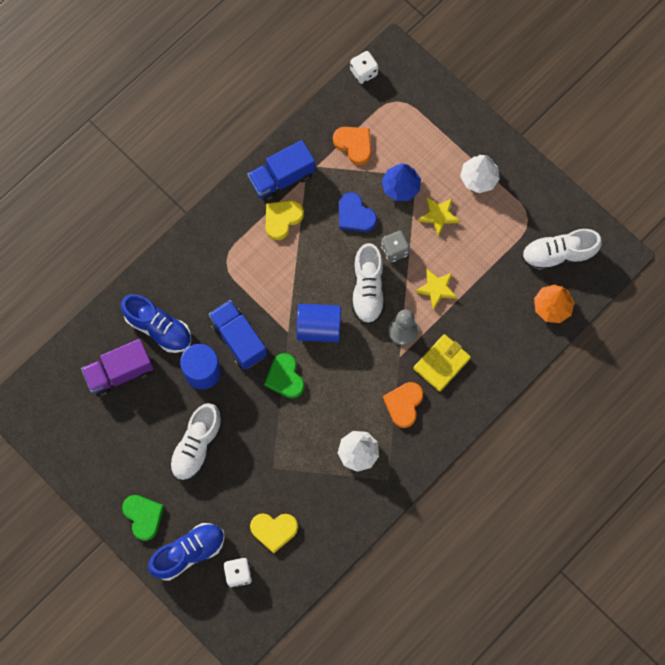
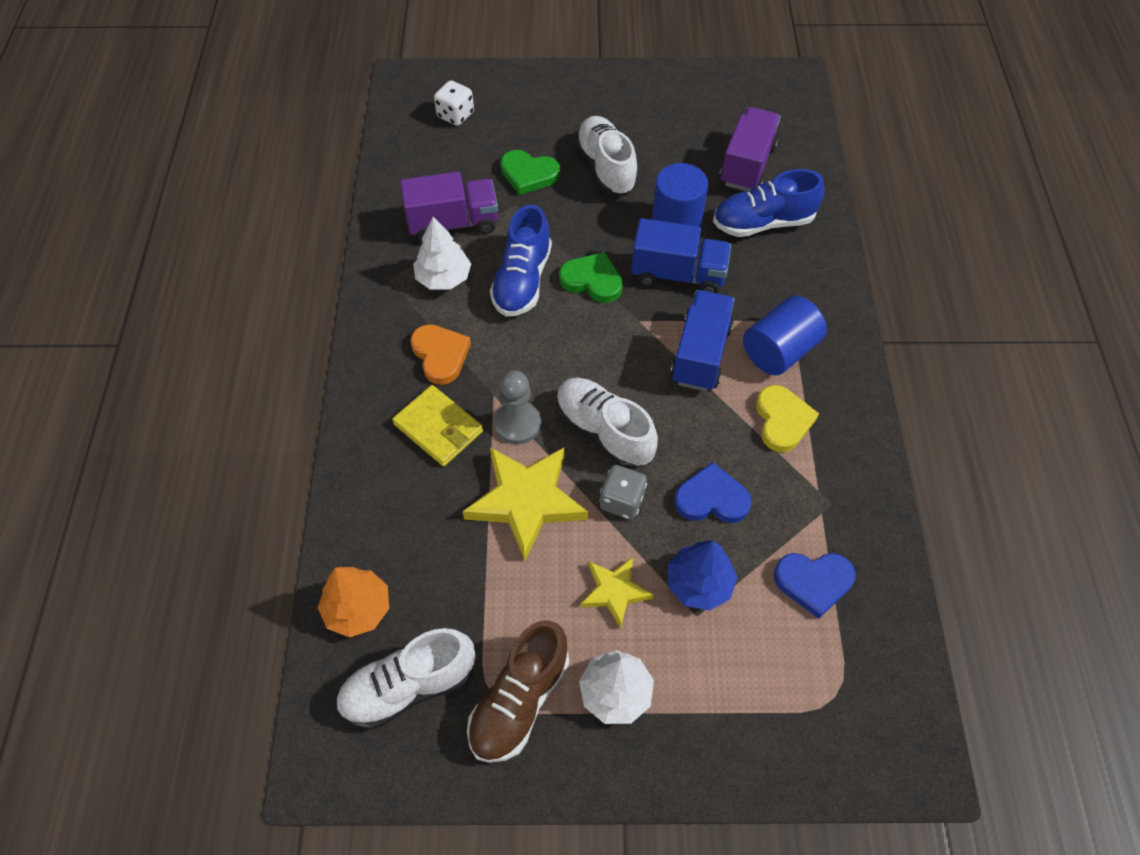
camera: 135 degrees right, 15 degrees down
(143, 516) = (587, 92): green heart -> green heart (529, 174)
(189, 553) = (517, 98): blue shoe -> blue shoe (522, 280)
(274, 530) = (458, 163): yellow heart -> none
(282, 178) = (839, 463): blue truck -> blue truck (700, 354)
(318, 487) = (453, 223): none -> purple truck
(319, 327) = (612, 350): blue cylinder -> blue cylinder (779, 351)
(354, 144) = (813, 582): orange heart -> blue heart
(364, 72) = (920, 694): white dice -> none
(436, 289) = (526, 501): yellow star -> yellow star, size x1.77
(441, 363) = (438, 428): yellow wallet -> yellow wallet turned 45 degrees counterclockwise
(519, 209) = (519, 700): none -> brown shoe
(558, 255) = (409, 686): white shoe -> white shoe turned 150 degrees counterclockwise

